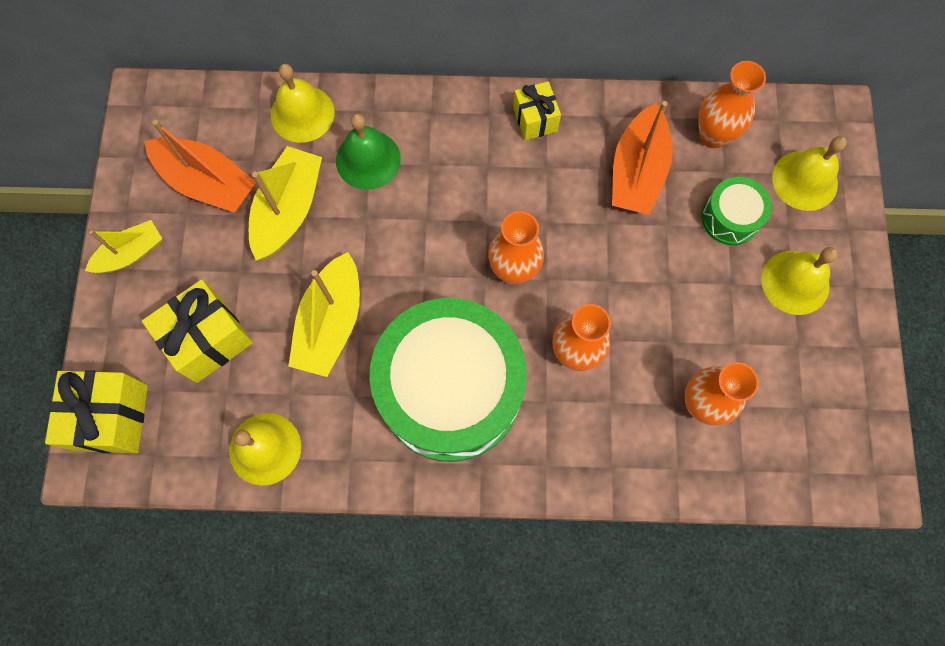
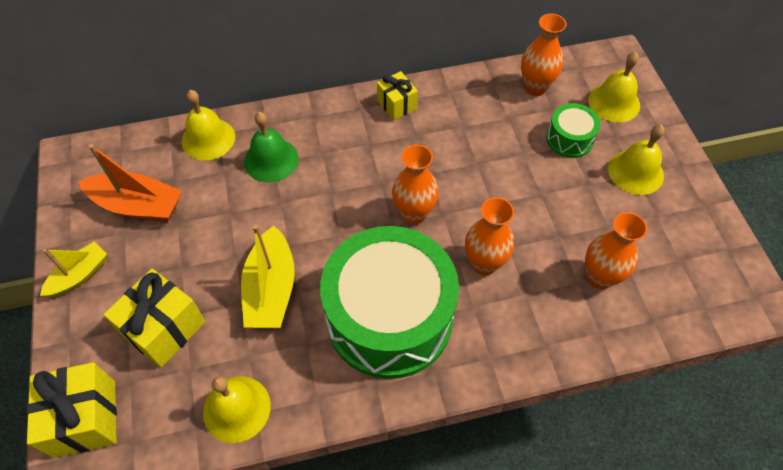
camera: 15 degrees left, 15 degrees down
(288, 210) = (213, 211): yellow boat -> none
(637, 172) = (487, 123): orange boat -> none

